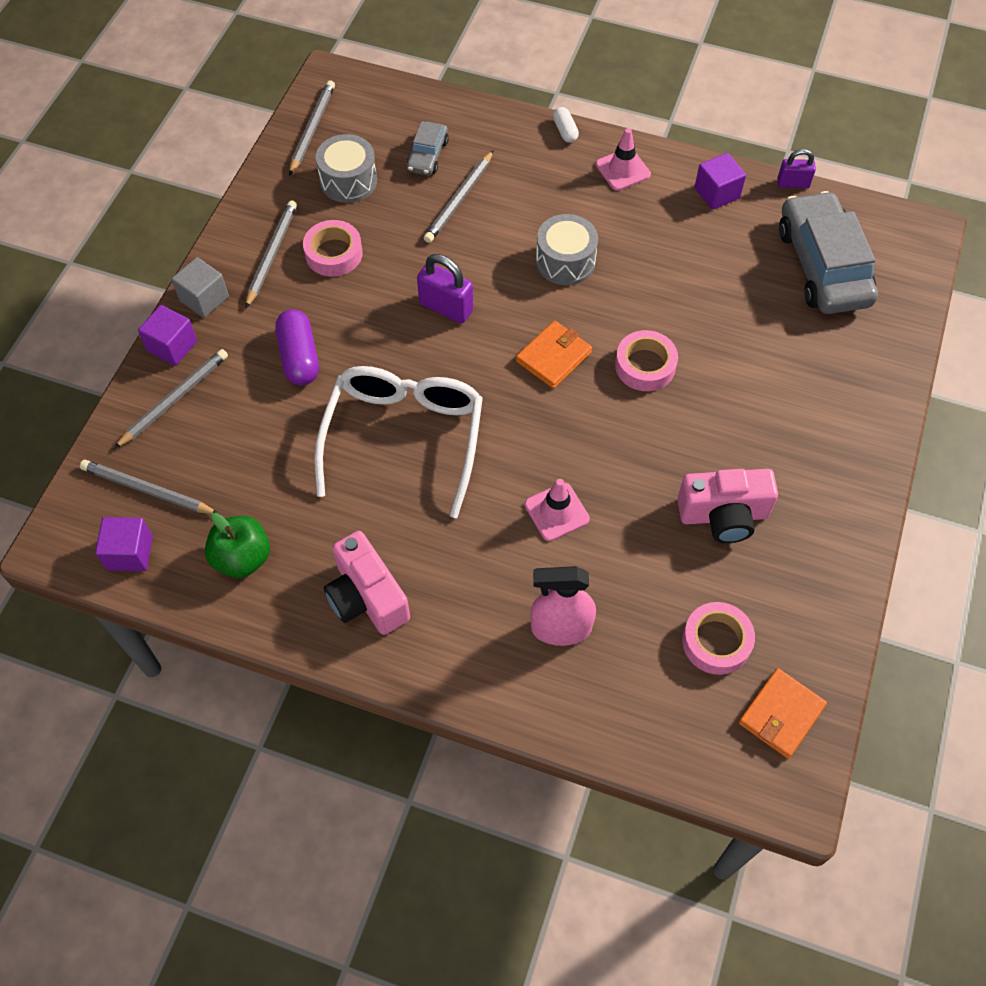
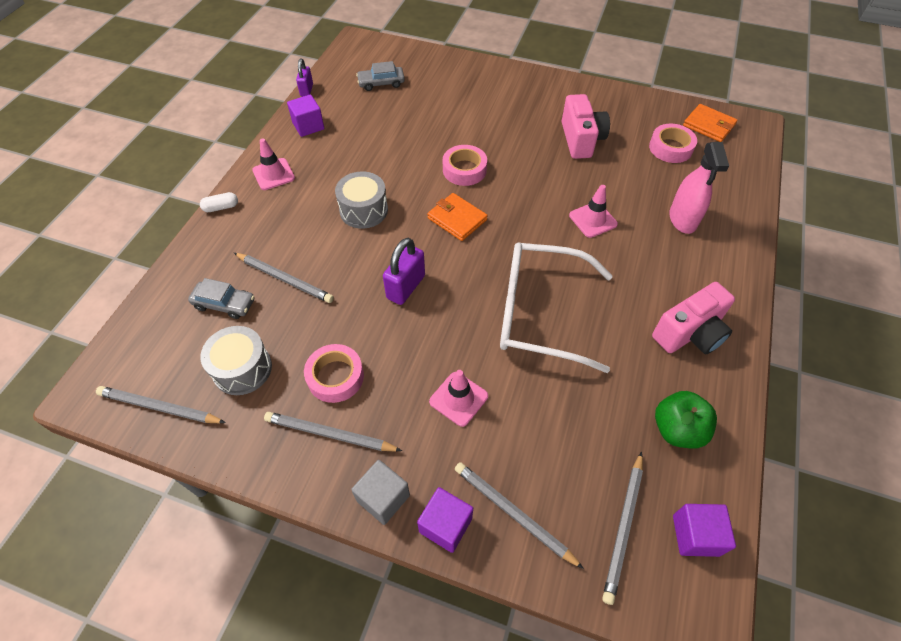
camera: 90 degrees left, 5 degrees down
(299, 357) = (458, 399): purple capsule -> pink traffic cone
(823, 265) = (381, 83): grey car -> grey car, size x0.49

